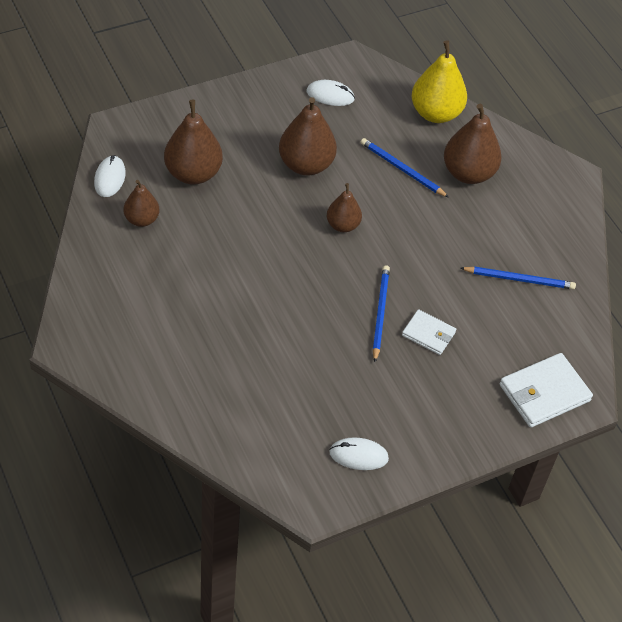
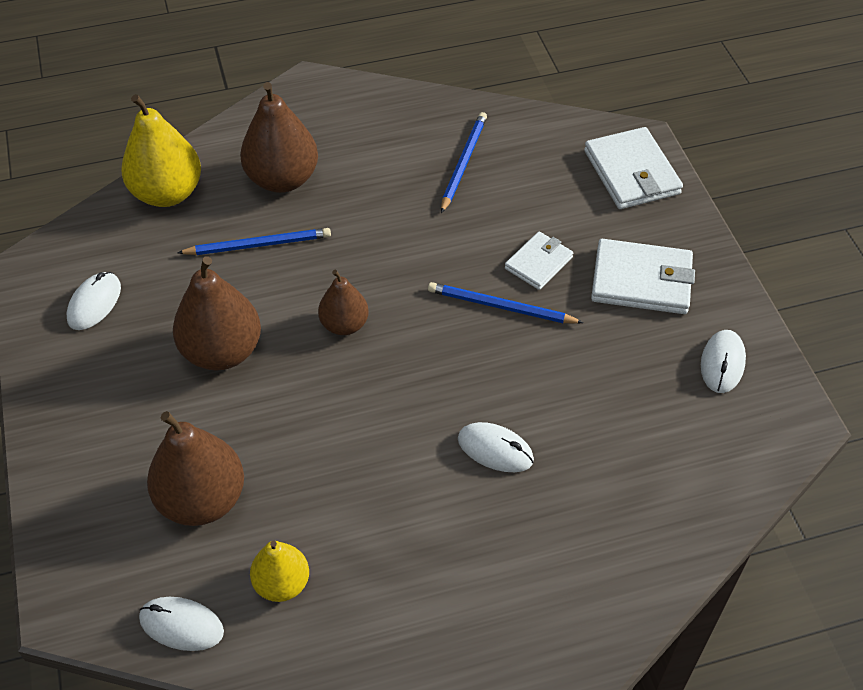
camera: 75 degrees left, 0 degrees up
(141, 219) = (282, 583): brown pear -> yellow pear
(255, 318) = (495, 449): none -> white mouse
(402, 169) = (258, 245): blue pencil -> blue pencil turned 150 degrees counterclockwise
(428, 401) = (641, 281): none -> white wallet

